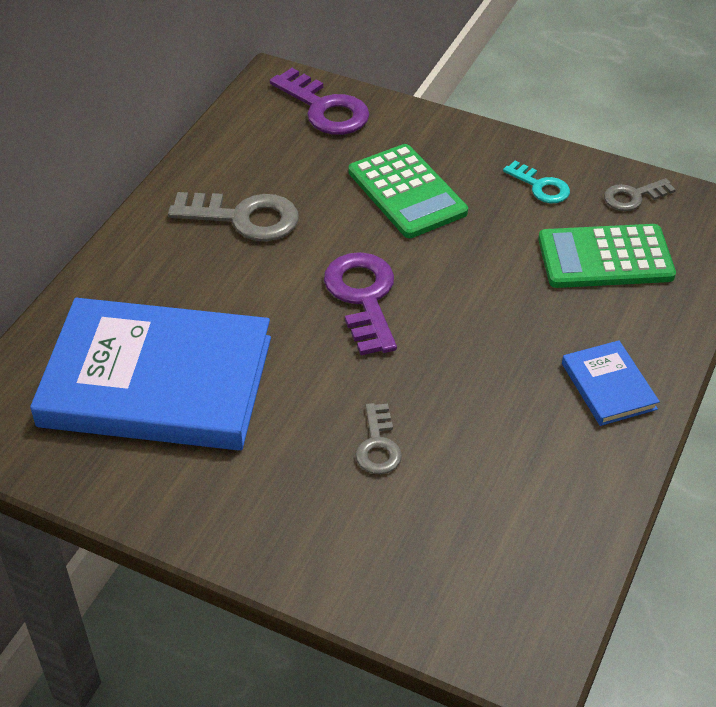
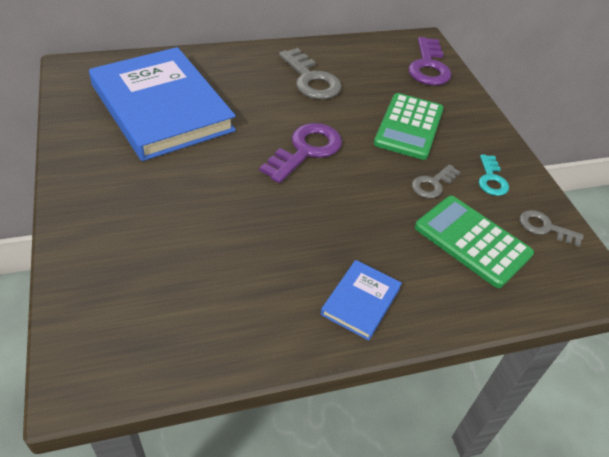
camera: 45 degrees right, 0 degrees up
(378, 445) = (197, 214): grey key -> grey key (433, 184)

